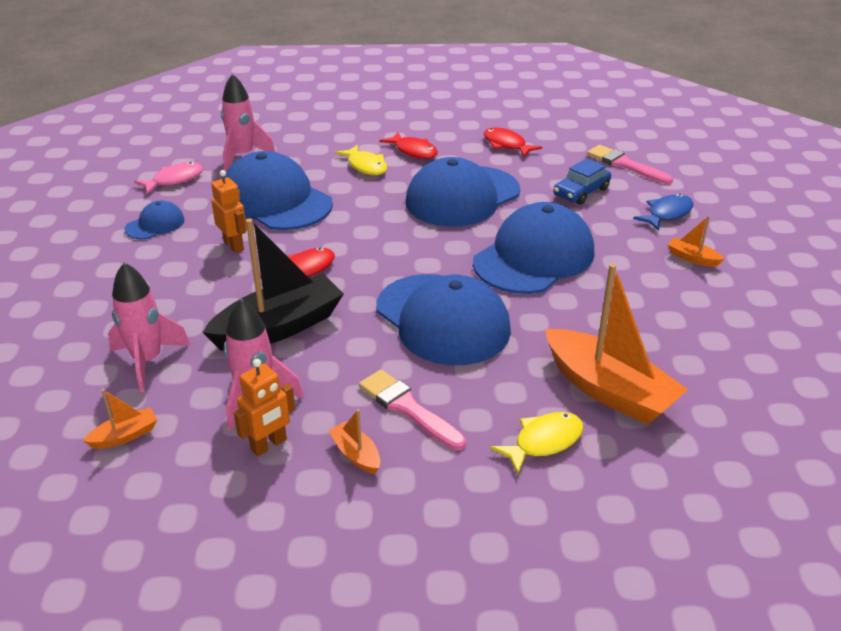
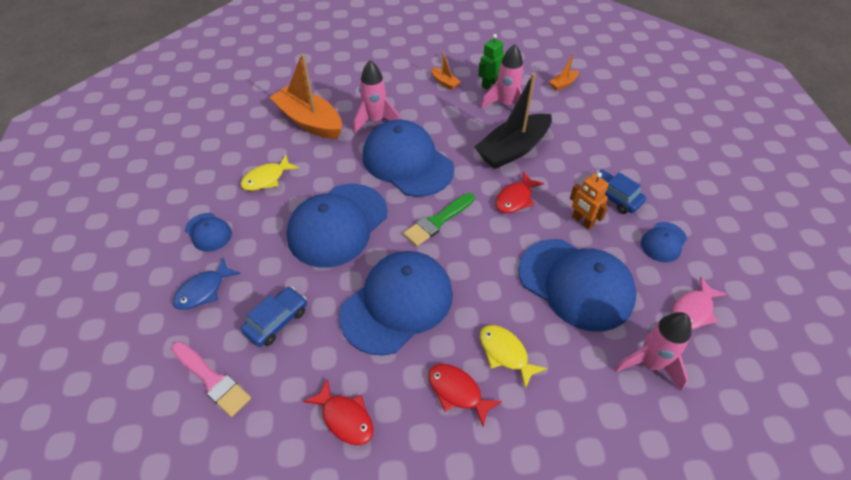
camera: 175 degrees right, 15 degrees up
(148, 361) = (580, 122): pink rocket -> pink rocket (375, 121)
(176, 266) = (613, 197): none -> blue car
(269, 445) = (489, 84): orange robot -> green robot
(408, 408) = (422, 105): pink brush -> none
(410, 254) = (437, 221): none -> green brush
(543, 442) = (351, 93): yellow fish -> yellow fish (267, 178)
(692, 258) = (208, 232): orange boat -> blue cap

